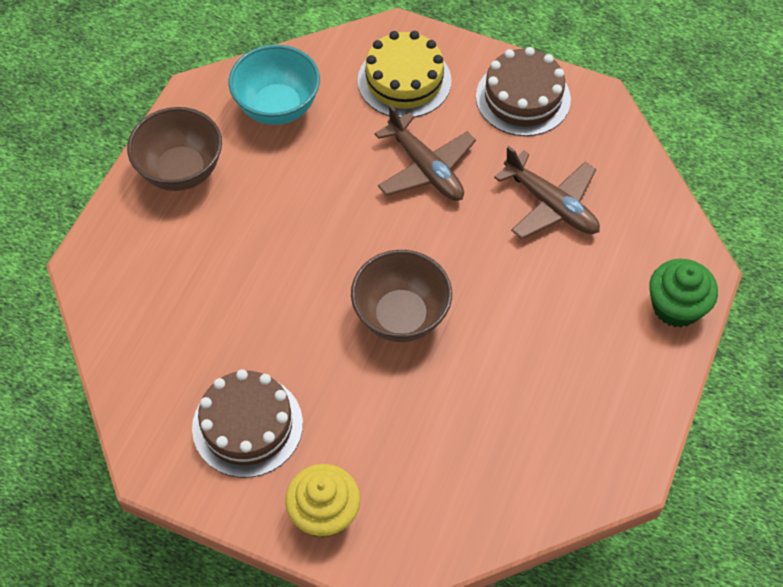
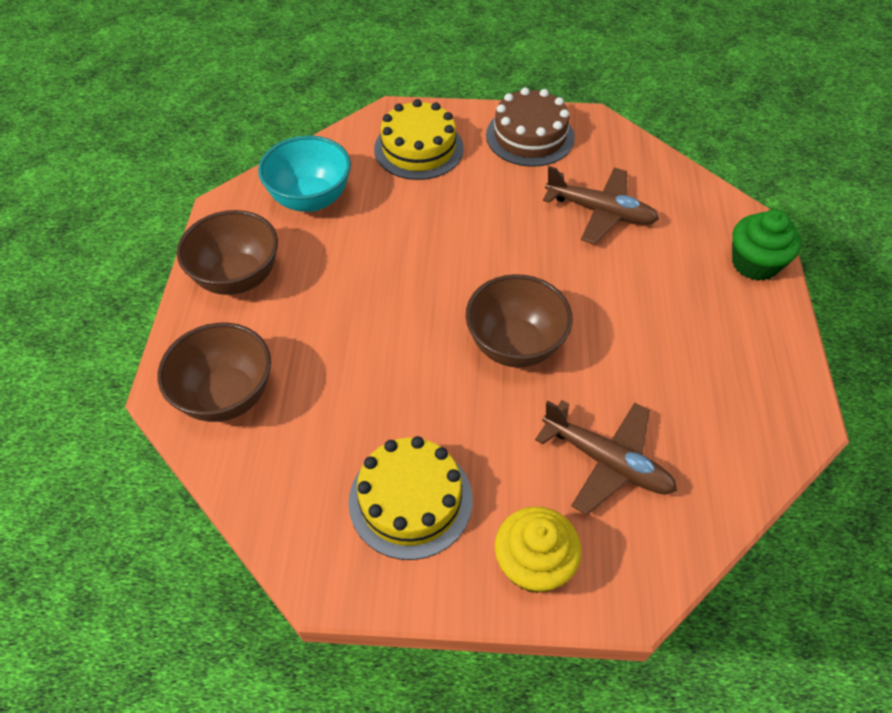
camera: 20 degrees left, 5 degrees down
(131, 283) = (227, 396): none -> brown bowl
(247, 425) = (410, 500): brown cake -> yellow cake
(426, 168) = (473, 213): brown plane -> brown plane (607, 462)

